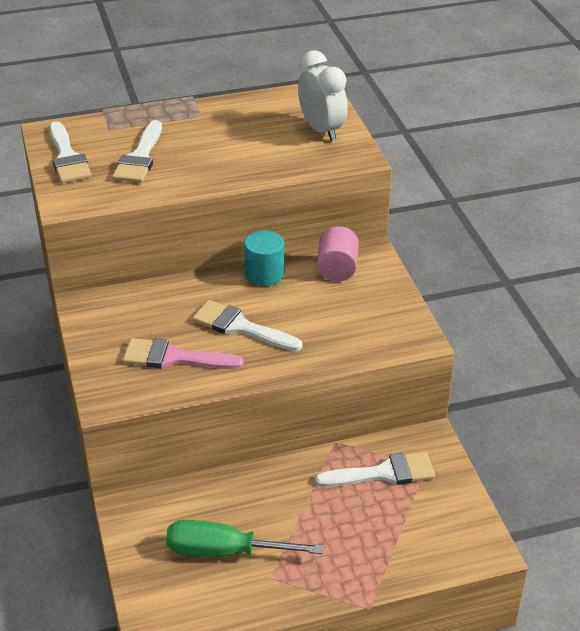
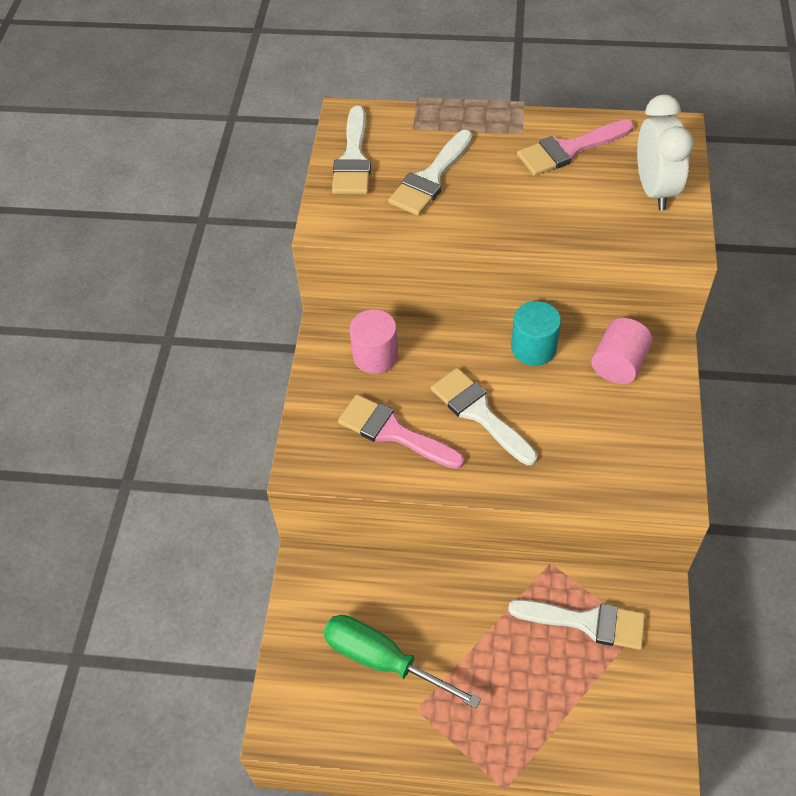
camera: 25 degrees right, 15 degrees up
(133, 310) = (375, 356): none -> pink cylinder
(243, 119) = (569, 150): none -> pink brush

